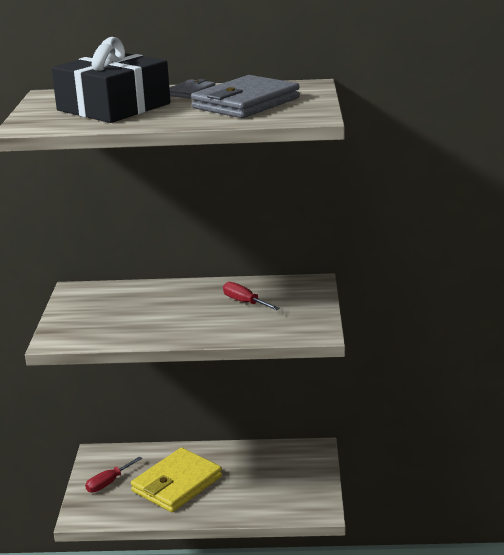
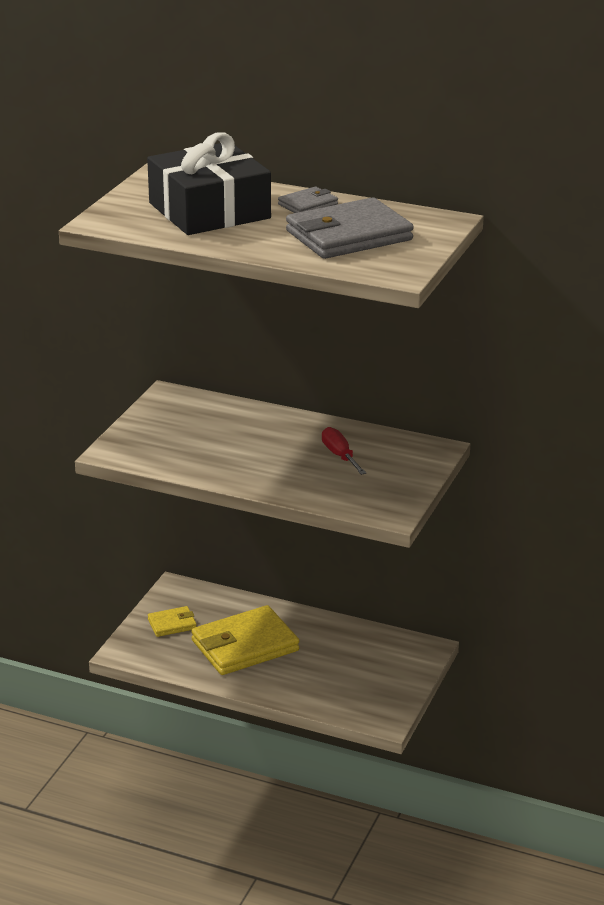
camera: 20 degrees right, 5 degrees up
(108, 483) = (172, 624): red screwdriver -> yellow wallet

